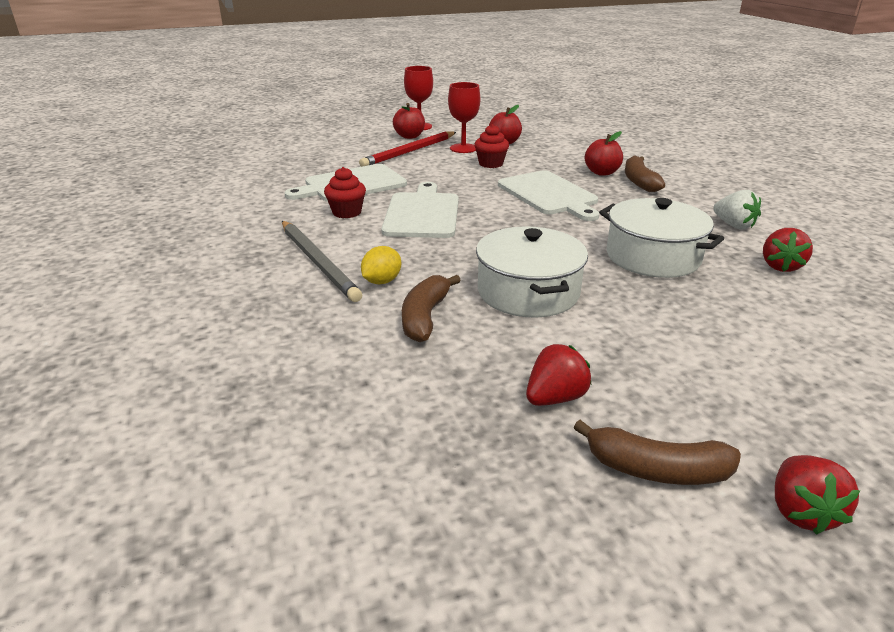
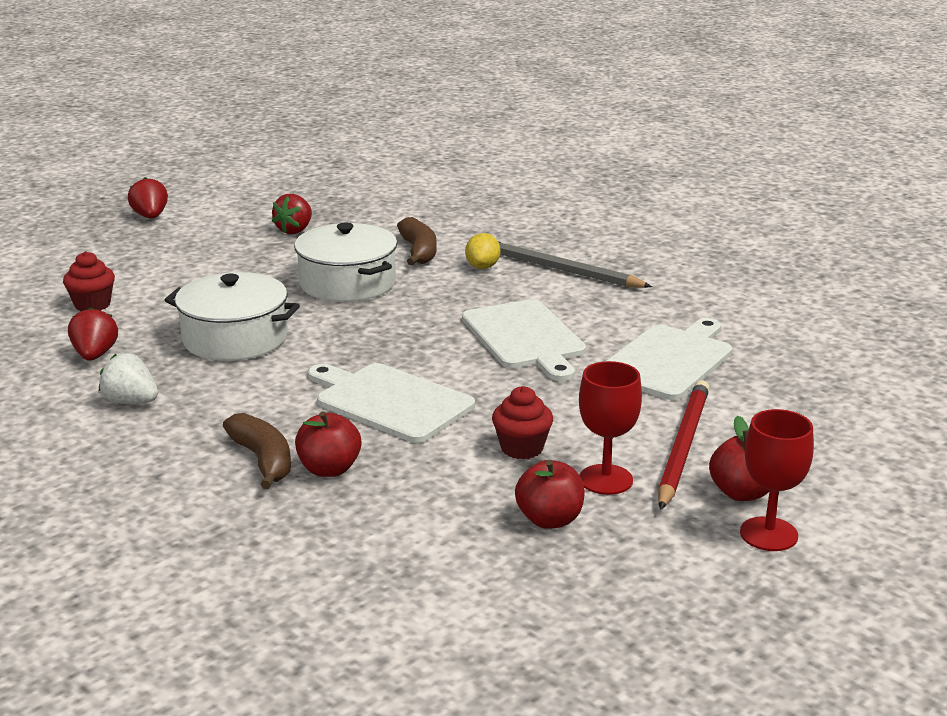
camera: 155 degrees right, 5 degrees down
(347, 212) = (611, 321): red cupcake -> red cupcake (92, 305)
(656, 469) = (227, 216): brown banana -> none

